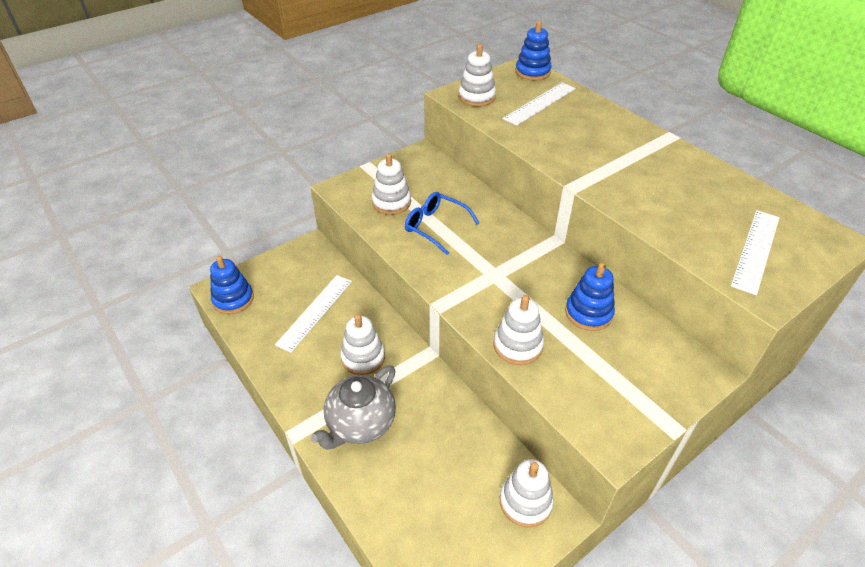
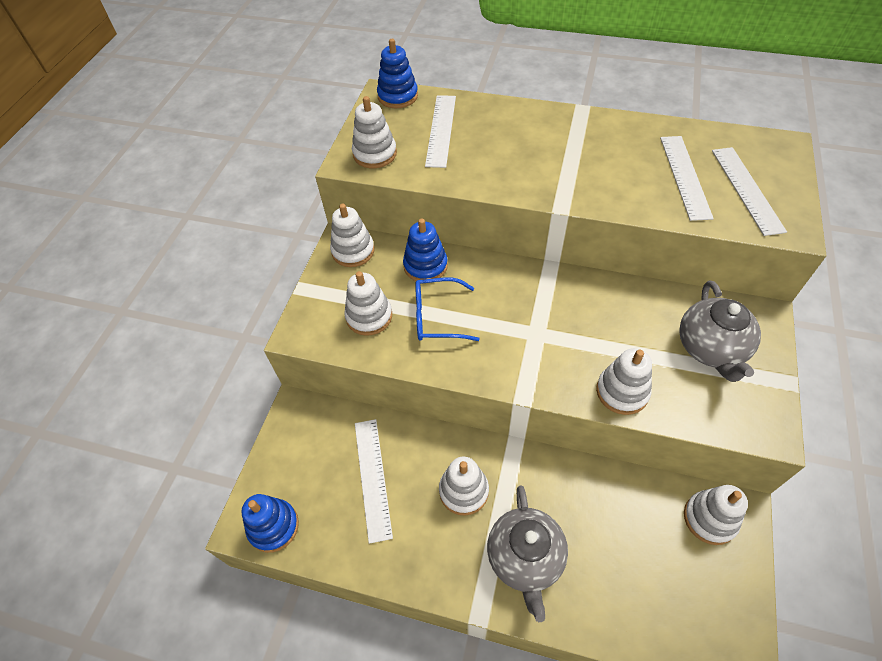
camera: 35 degrees left, 10 degrees up
(422, 162) = (353, 251): none -> white stacking toy
(588, 313) = (642, 320): blue stacking toy -> blue stacking toy (425, 266)
(626, 364) = (710, 349): none -> grey teapot
(707, 216) = (685, 176): none -> white ruler

